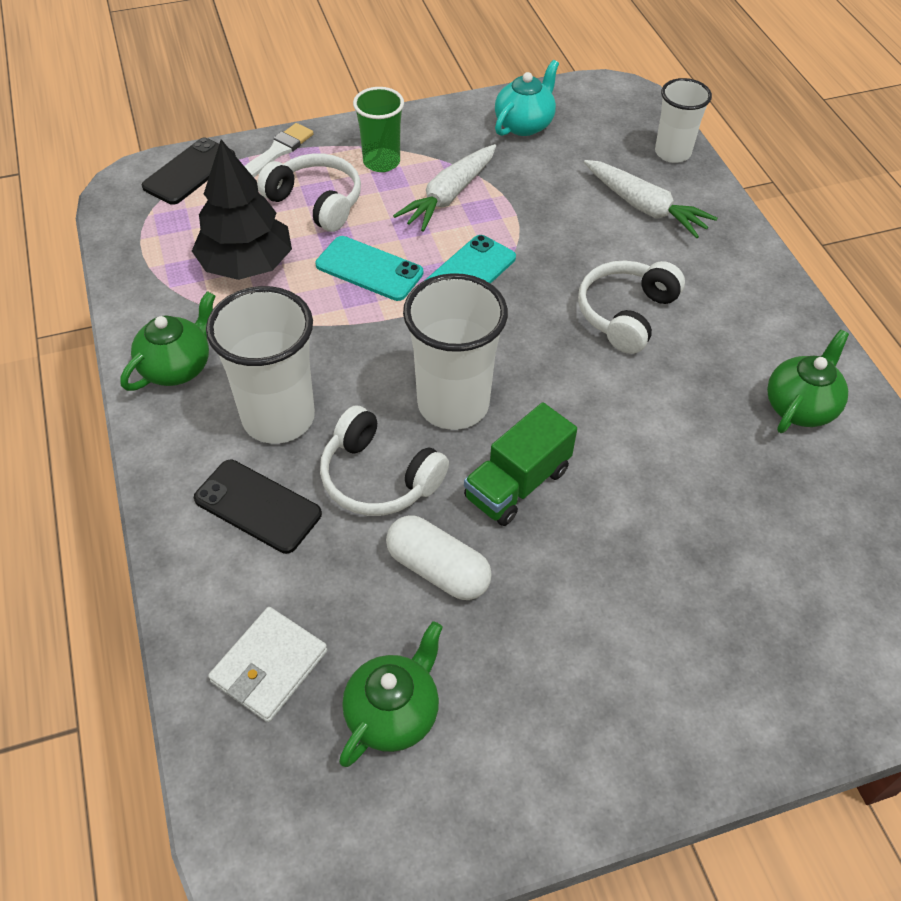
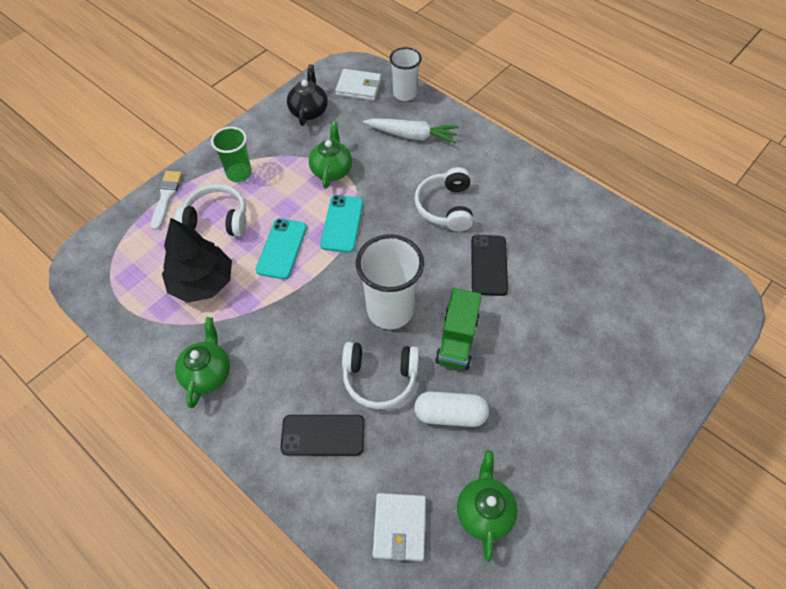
camera: 30 degrees left, 5 degrees up
(189, 172) = (116, 236): black phone -> black phone (489, 265)
(278, 417) = (295, 372): white cup -> none
(369, 269) = (281, 248): turquoise phone -> turquoise phone turned 75 degrees counterclockwise
(449, 196) = (296, 178): white carrot -> none
(524, 124) = (309, 111): turquoise teapot -> black teapot
(613, 121) = (358, 87): none -> white wallet
(800, 406) = (566, 218): green teapot -> green teapot (331, 170)

